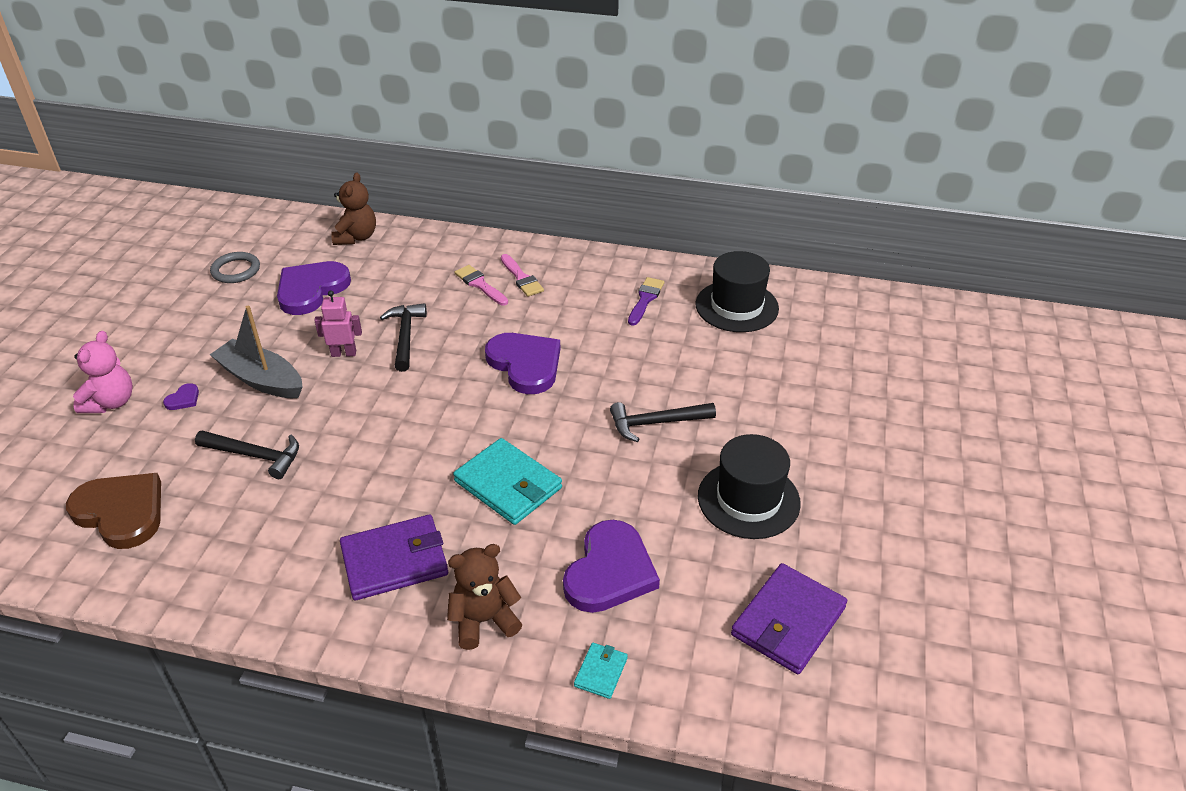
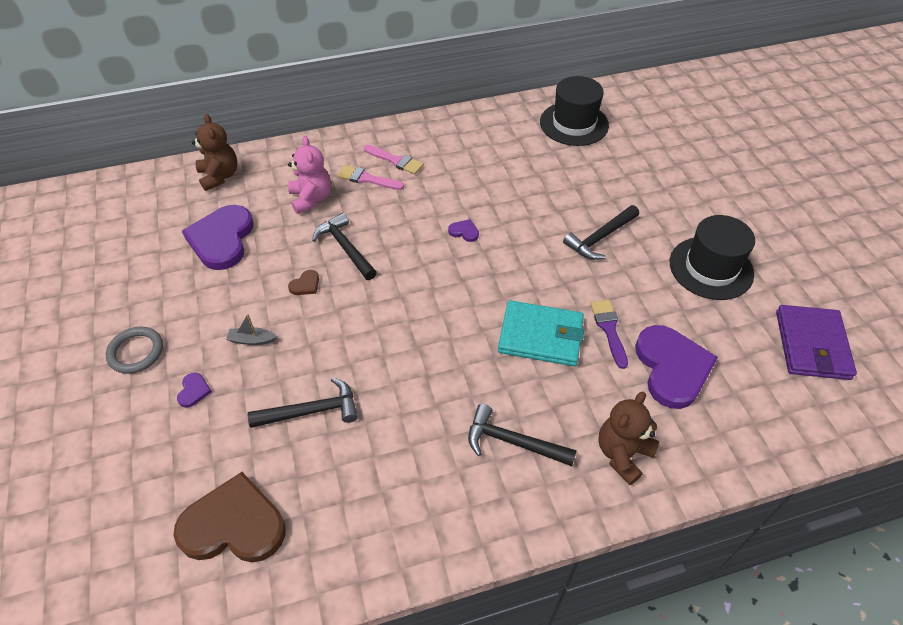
camera: 30 degrees left, 10 degrees up
(111, 402) = (122, 427): pink teddy bear -> pink teddy bear (311, 199)
(236, 270) = (131, 249): grey ring -> grey ring (136, 352)
(261, 379) = (252, 340): grey boat -> grey boat, size x0.45
(344, 353) = (305, 285): pink robot -> brown heart
(395, 561) = (513, 442): purple wallet -> black hammer
(525, 364) = (464, 231): purple heart -> purple heart, size x0.40
(601, 672) = (735, 448): turquoise wallet -> none
(645, 299) = (505, 143): purple brush -> purple brush (609, 329)

